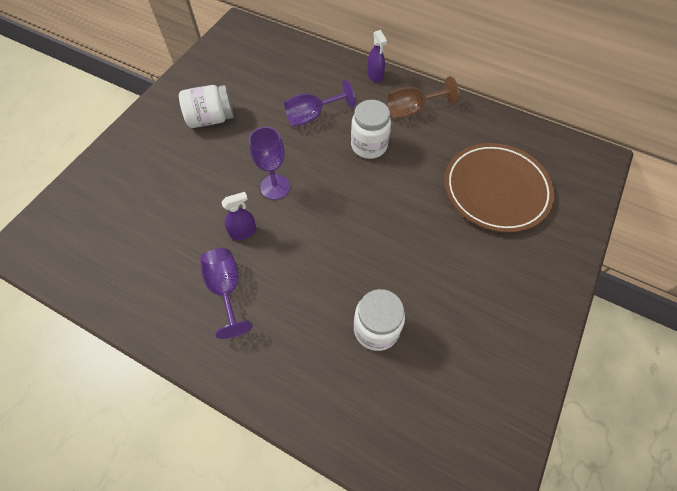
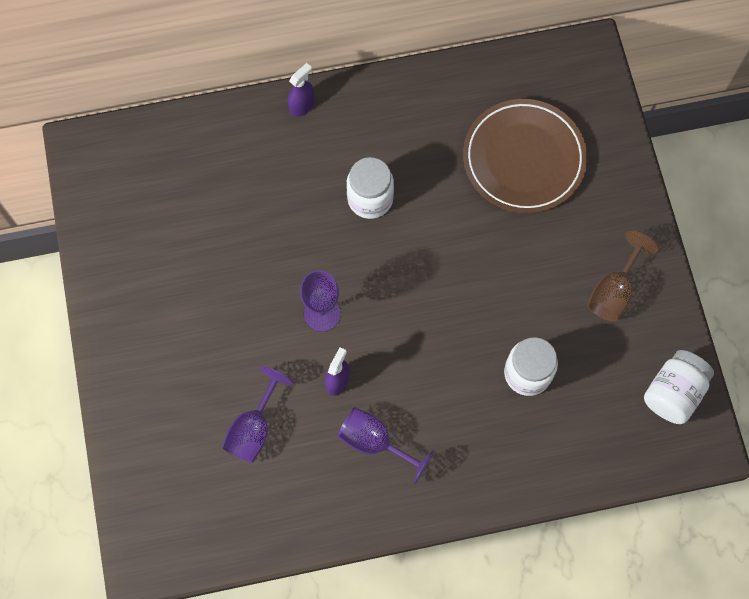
camera: 40 degrees left, 10 degrees up
(211, 119) = (181, 290): white jar -> white jar (673, 393)
(312, 116) = (283, 206): purple goblet -> purple goblet (254, 428)
(375, 76) = (302, 106): purple spray bottle -> purple spray bottle turned 75 degrees counterclockwise
(412, 110) = (376, 122): brown goblet -> brown goblet (613, 291)

